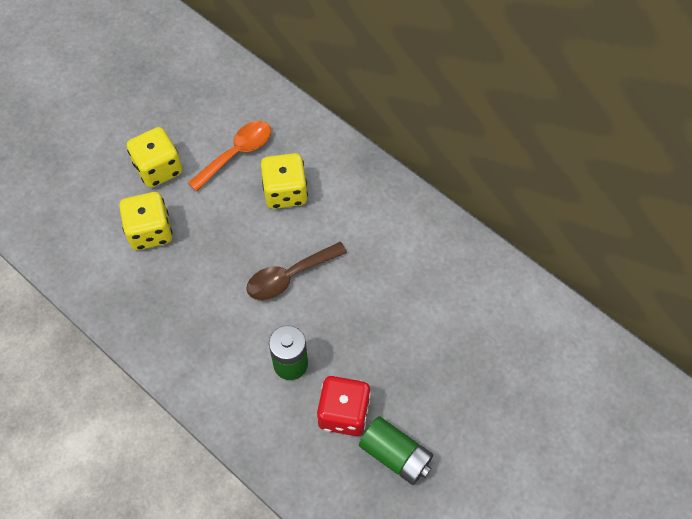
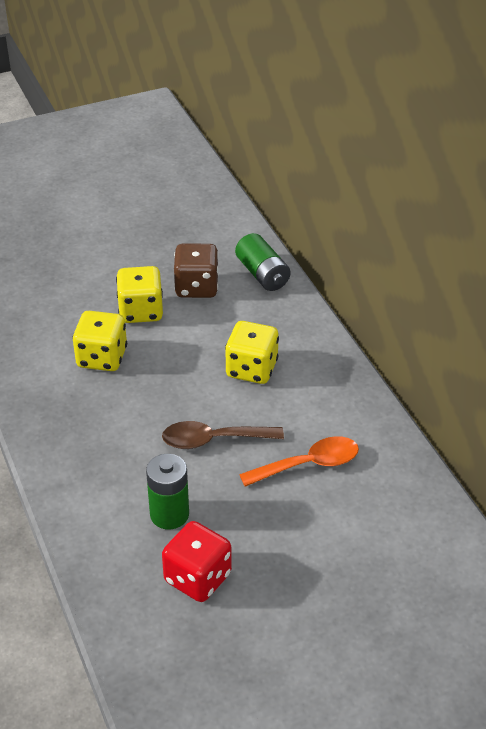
camera: 25 degrees right, 20 degrees down
(194, 124) = (196, 287): none -> brown dice
(236, 154) = (222, 323): orange spoon -> orange spoon (308, 464)
(395, 455) = (229, 637): green battery -> green battery (262, 274)

